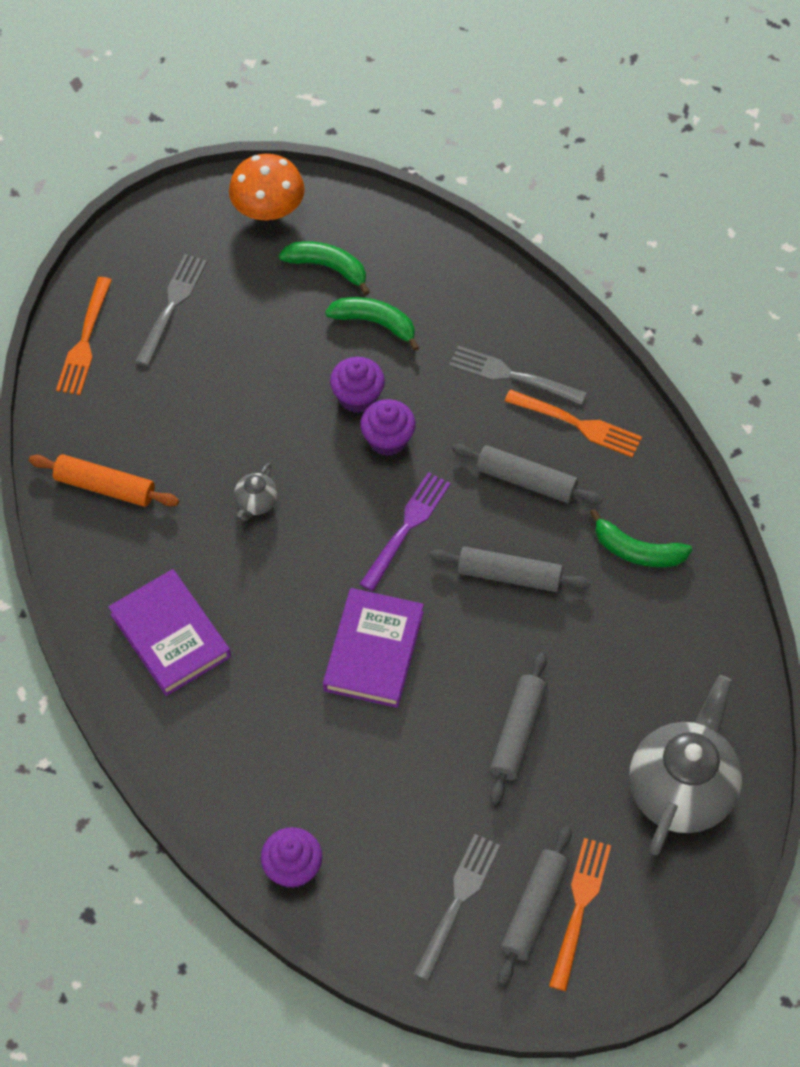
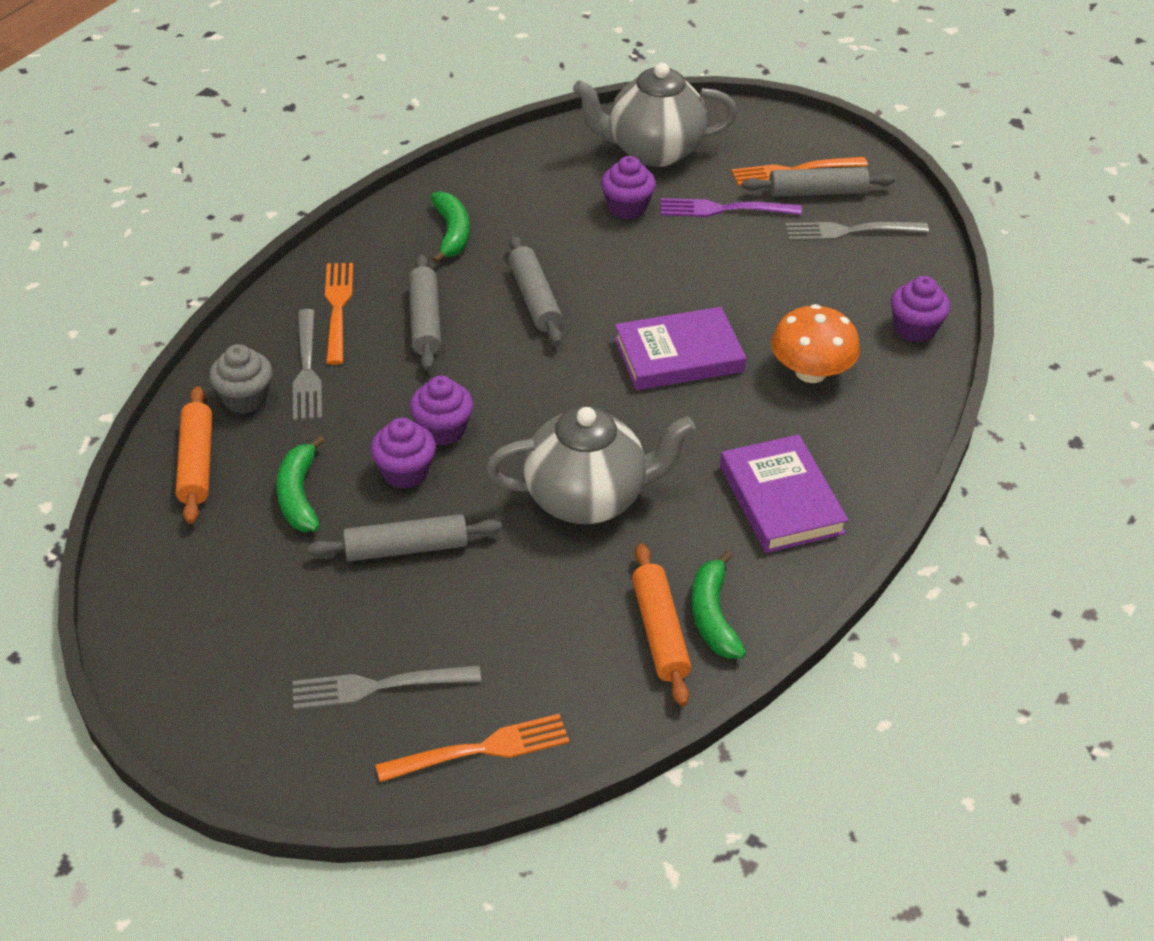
camera: 120 degrees left, 15 degrees down
(170, 636) = (781, 499): purple book -> purple book turned 45 degrees counterclockwise
(256, 503) = (587, 498): grey teapot -> grey teapot, size x2.37
(268, 208) = (177, 659): orange mushroom -> orange mushroom (810, 372)
(328, 267) = (241, 565): green banana -> green banana (713, 616)
(406, 528) = (534, 380): purple fork -> purple fork (724, 209)
(447, 272) = (196, 463): none -> orange rolling pin
(501, 324) = (245, 398): none -> grey cupcake
(518, 732) = (680, 246): grey rolling pin -> grey rolling pin (406, 548)
(600, 716) = (627, 208): none -> purple cupcake

